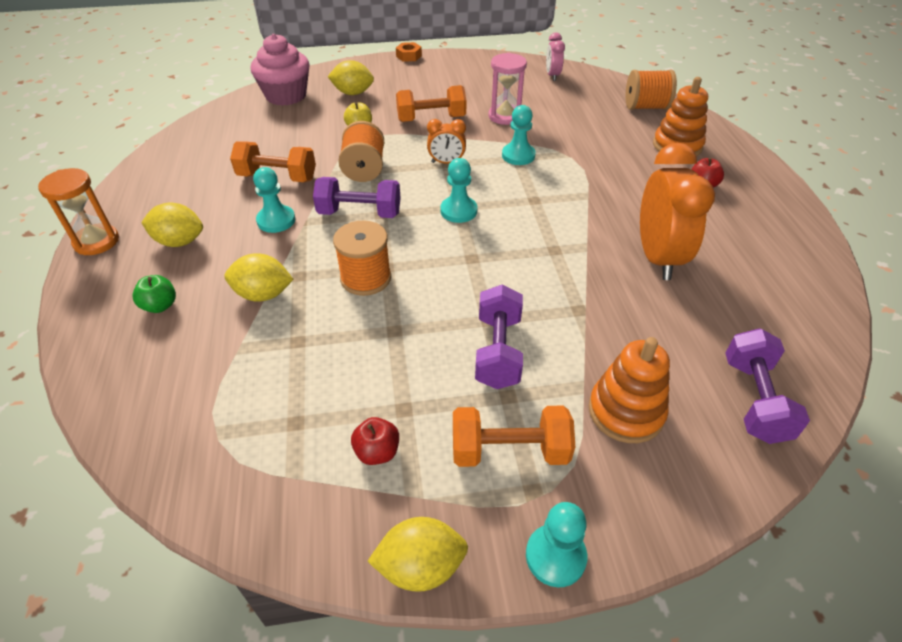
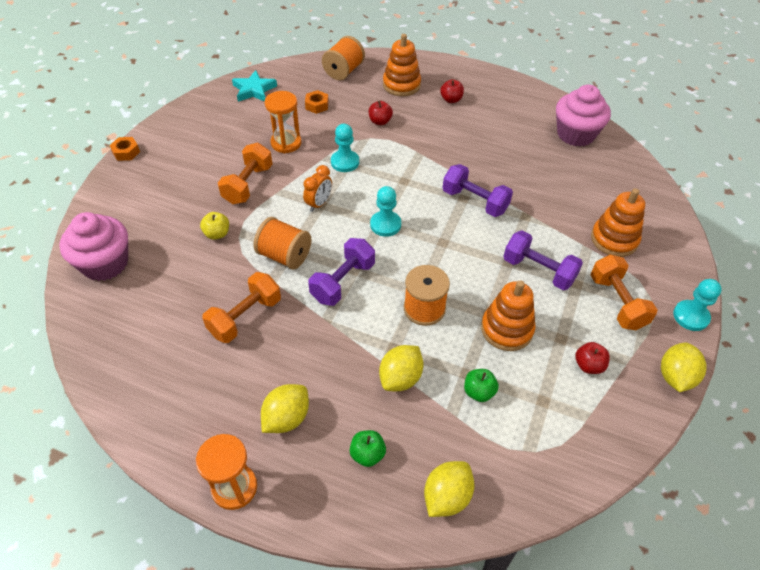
camera: 60 degrees left, 5 degrees up
(276, 220) = (310, 339): turquoise pawn -> none
(277, 360) = (479, 392): none -> green apple
(353, 93) = (152, 215): yellow lemon -> yellow lemon (446, 497)
(383, 353) = (507, 329): none -> orange stacking toy
(505, 116) = (286, 143): pink hourglass -> orange hourglass
(509, 451) = (617, 302): orange dumbbell -> orange dumbbell turned 45 degrees counterclockwise
(552, 76) = (254, 90): pink clock -> turquoise star
(576, 112) = (317, 105): none -> orange nut
(602, 154) = (380, 121): none -> red apple
(658, 257) = (503, 158): orange clock -> none
(754, 400) = (631, 186): purple dumbbell -> purple dumbbell (475, 201)
(786, 307) = (575, 134): none -> pink cupcake

